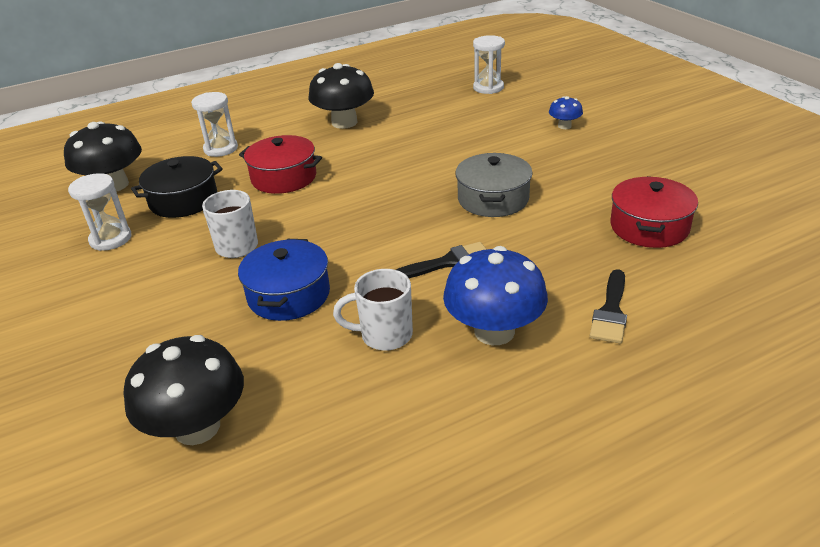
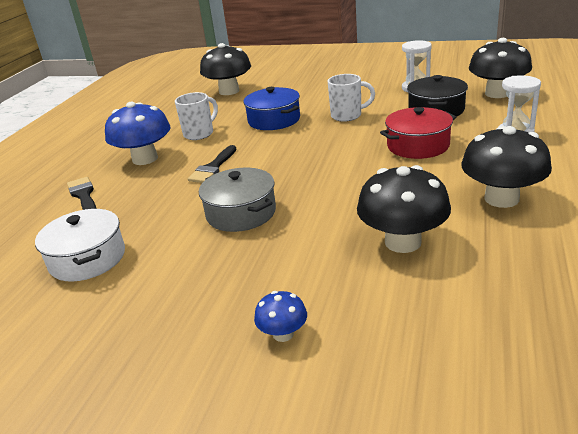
camera: 135 degrees right, 5 degrees down
(437, 131) = (403, 242): none -> black mushroom
(488, 88) = (488, 347): white hourglass -> none
(649, 227) = (87, 259): red pot -> white pot

